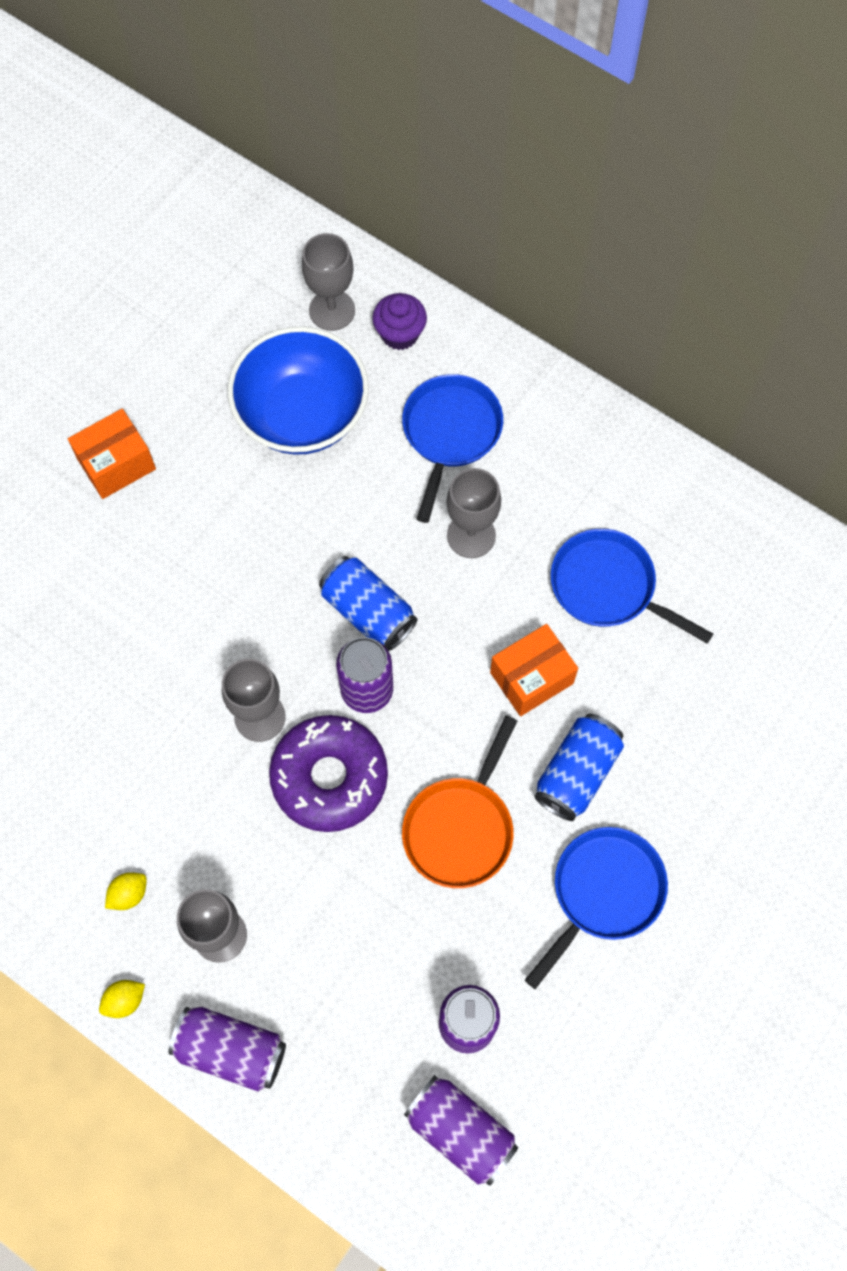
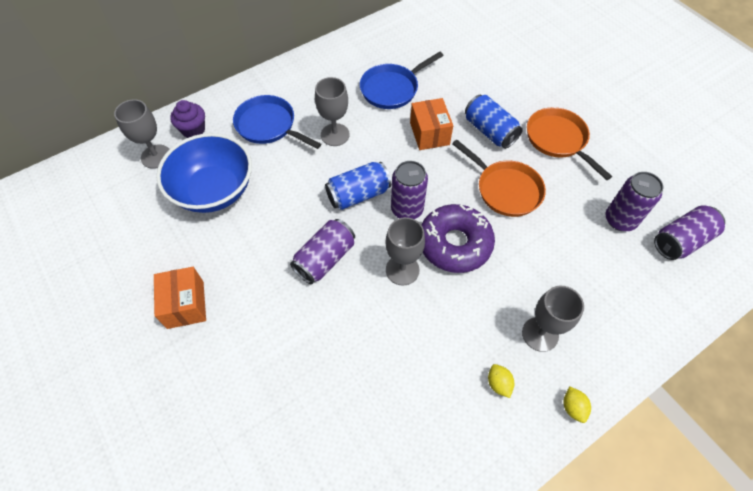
camera: 70 degrees left, 10 degrees down
(231, 1050) = (617, 349): purple can -> purple can (325, 259)
(603, 892) = (558, 140): blue pan -> orange pan

